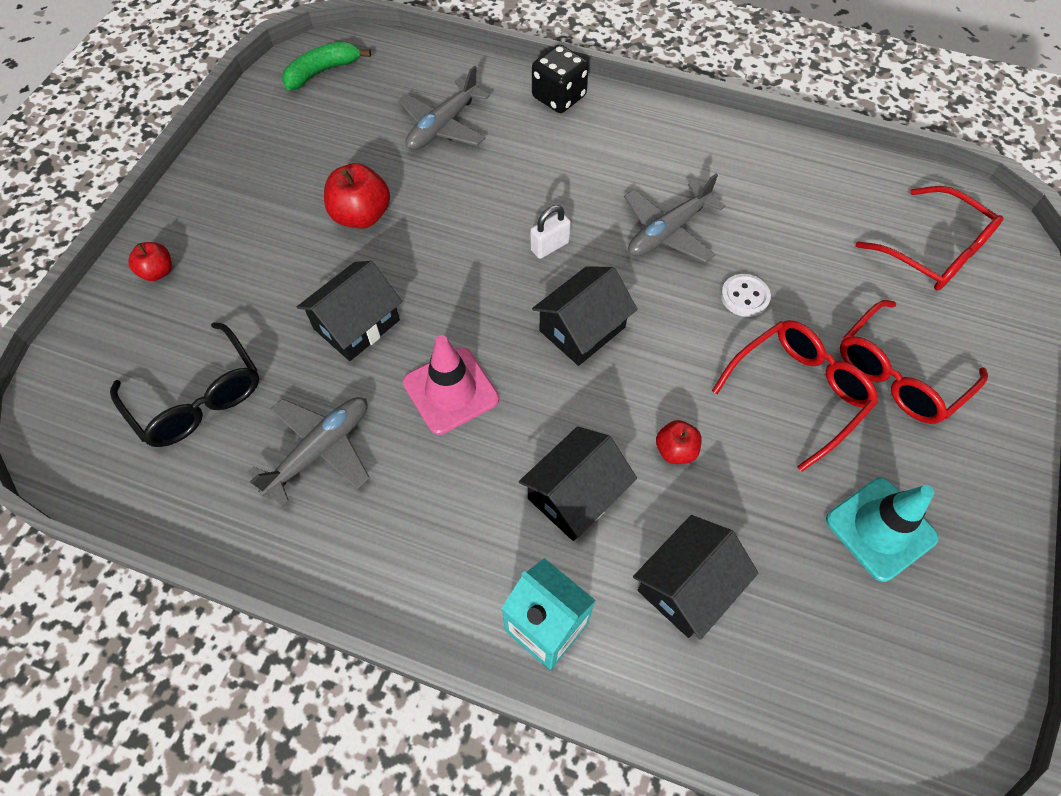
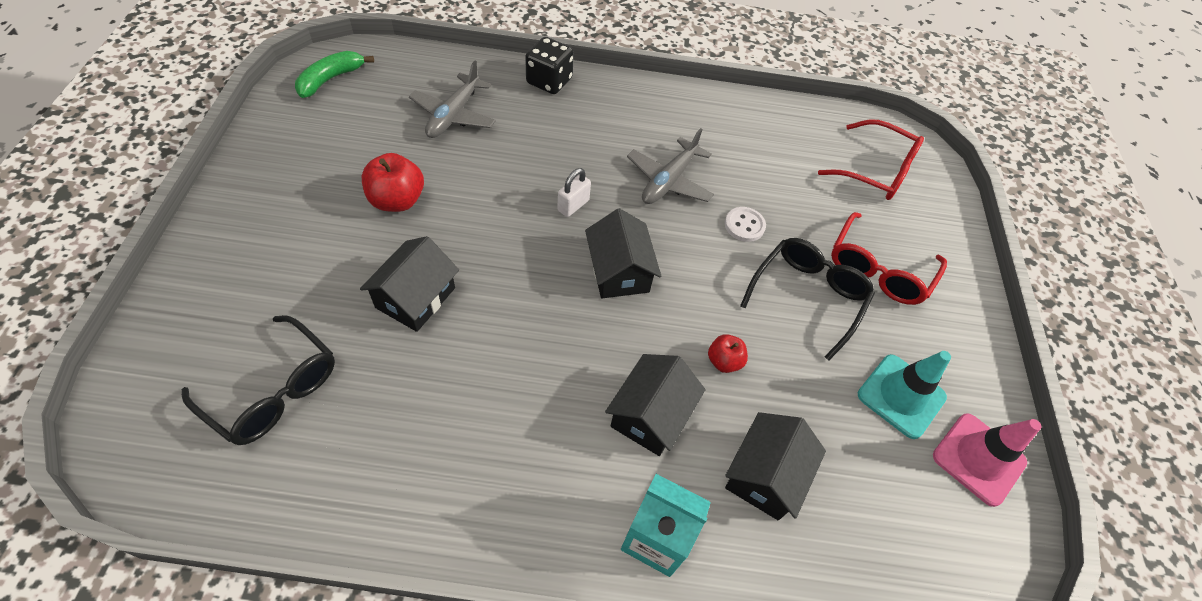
camera: 20 degrees left, 5 degrees down
(158, 272) = (205, 277): red apple -> none
(320, 450) = (407, 418): grey plane -> none
(451, 391) = (517, 343): pink traffic cone -> pink traffic cone (978, 459)
(582, 329) = (619, 271): black house -> black house turned 45 degrees counterclockwise
(799, 392) = (808, 296): red glasses -> black glasses

